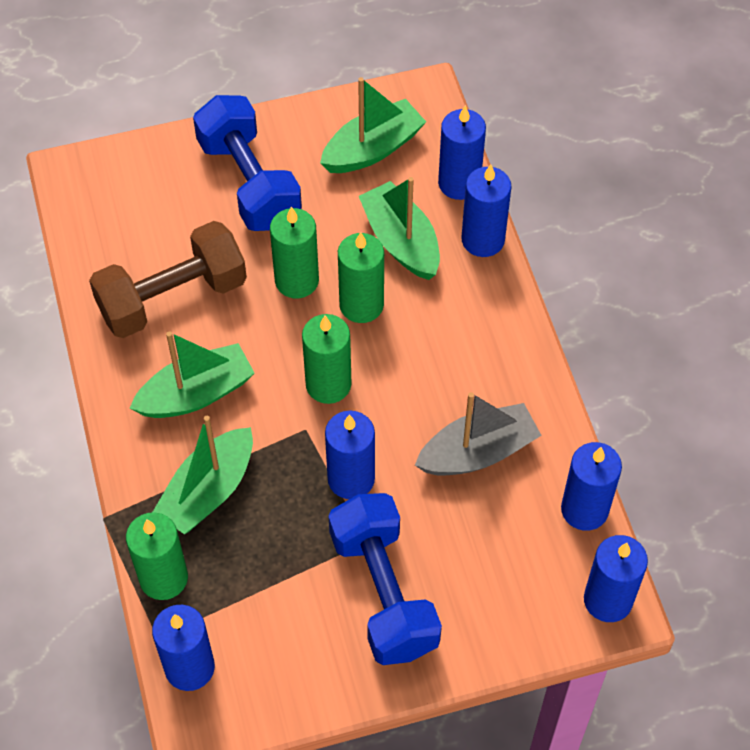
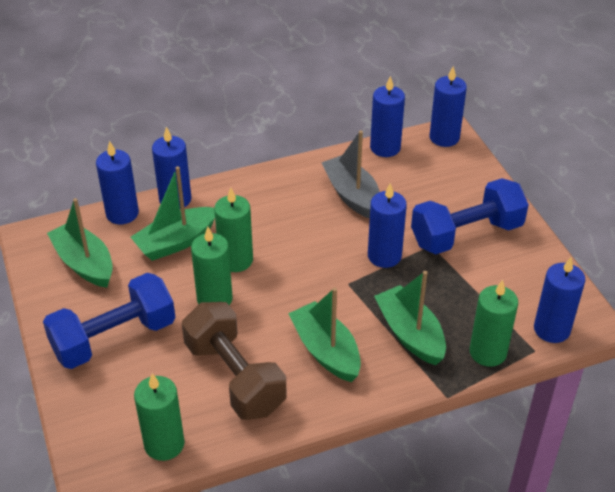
camera: 95 degrees left, 15 degrees down
(208, 491) = (410, 334): green boat -> green boat turned 150 degrees counterclockwise
(328, 384) = (308, 273): green candle -> green candle (164, 444)

